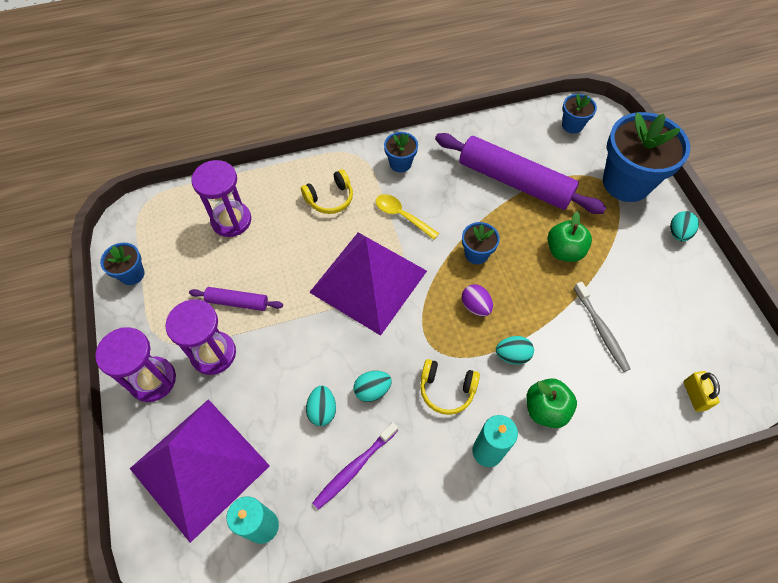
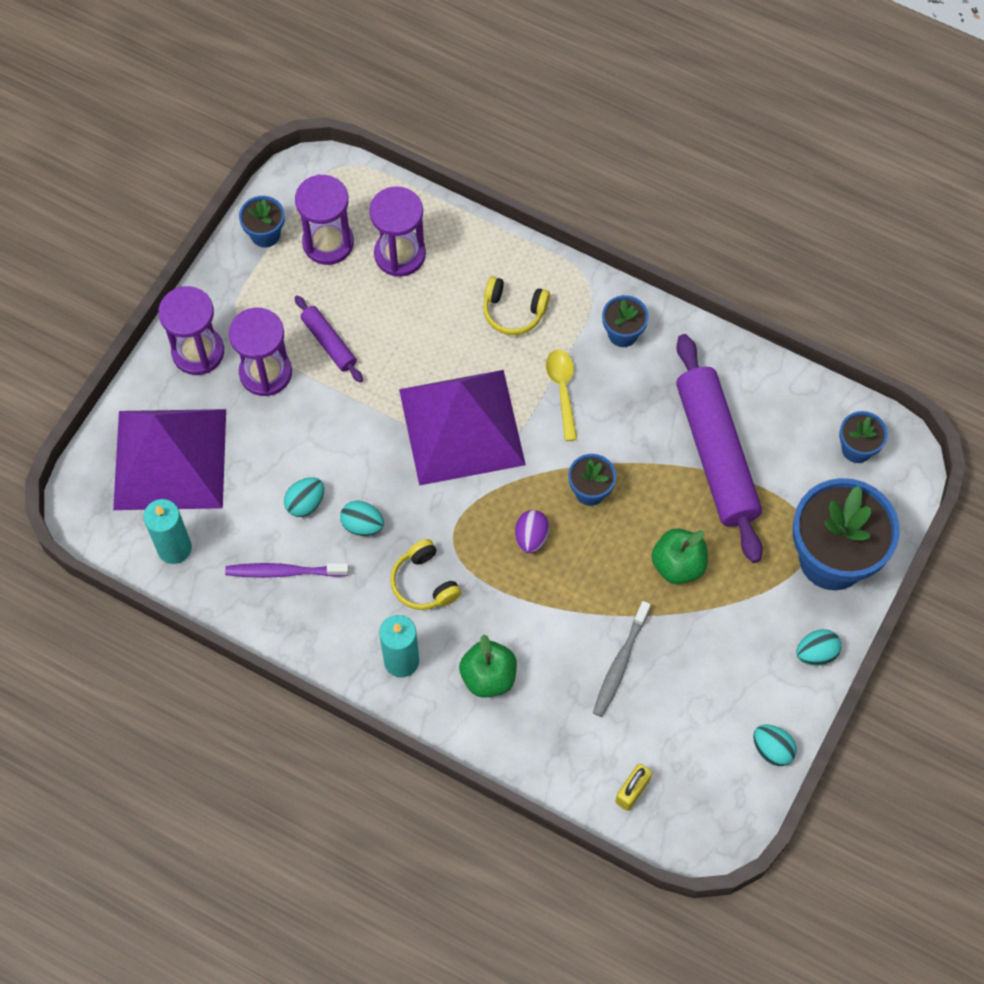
camera: 45 degrees right, 5 degrees up
(179, 248) = (328, 243): none -> purple hourglass
(512, 355) = (513, 608): turquoise egg -> turquoise egg (772, 749)

